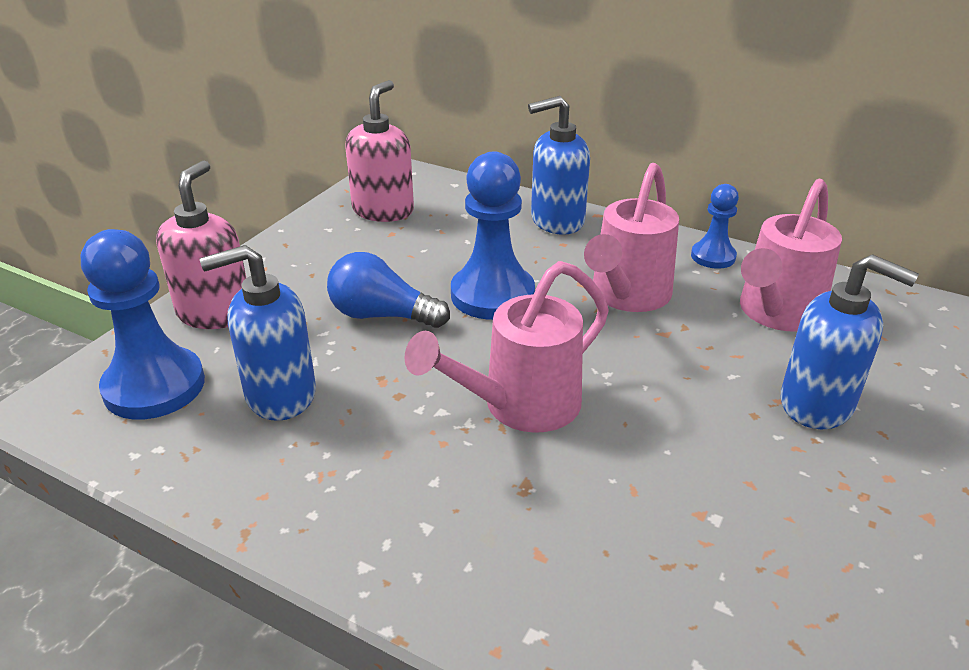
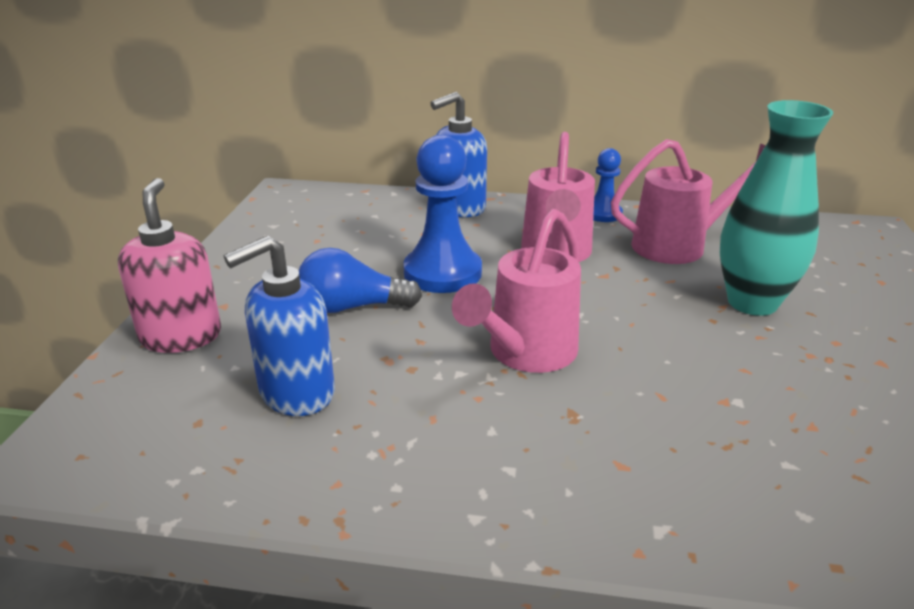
camera: 20 degrees left, 5 degrees down
(154, 386) = (156, 414): blue pawn -> none
(383, 210) = (297, 223): pink soap dispenser -> none
(776, 313) = (678, 245): pink watering can -> pink watering can turned 120 degrees counterclockwise
(817, 404) = (752, 302): blue soap dispenser -> turquoise vase

